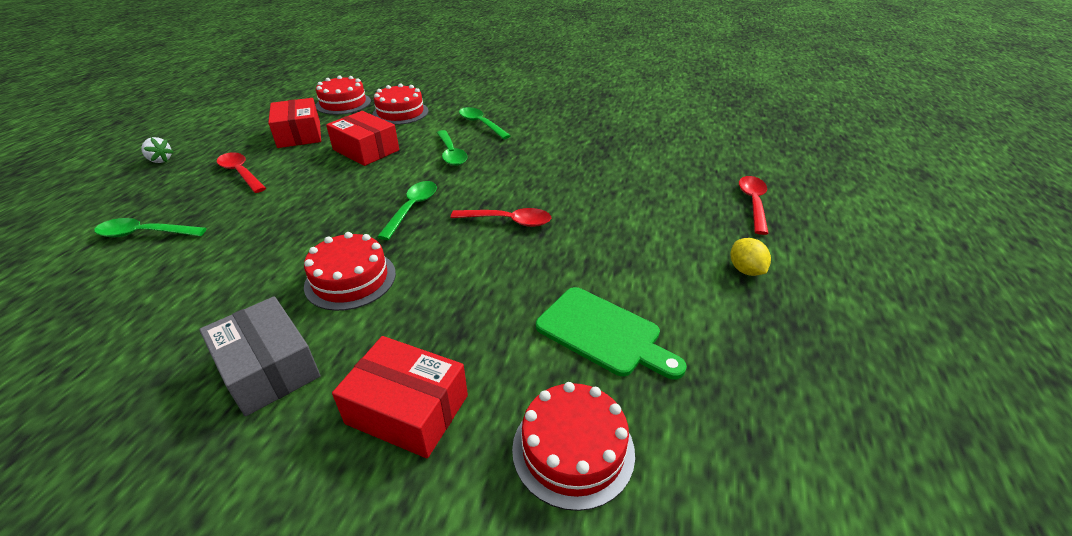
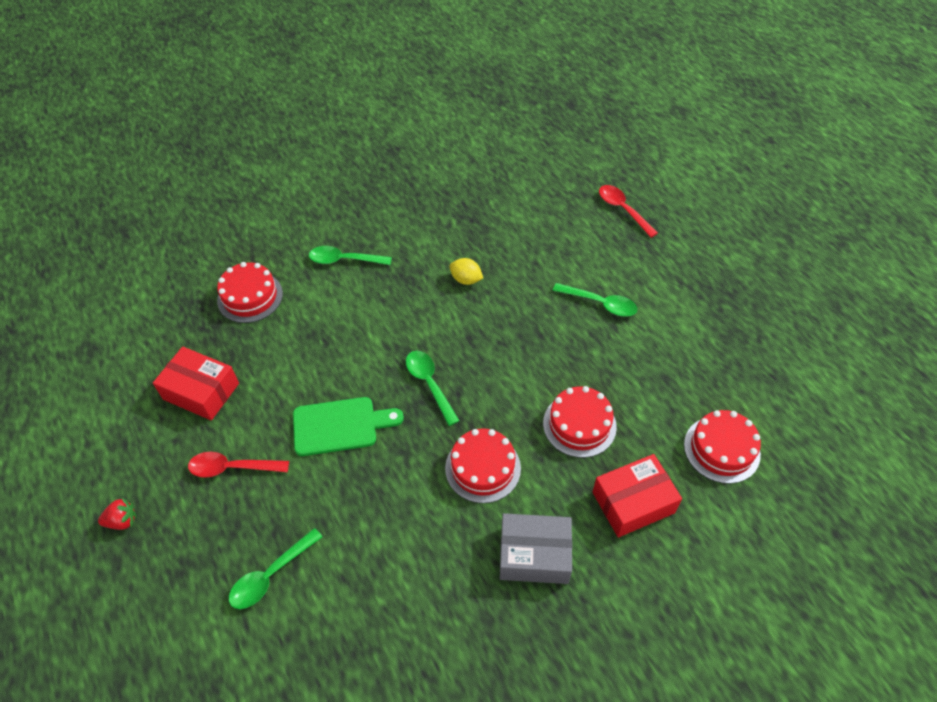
camera: 45 degrees left, 15 degrees up
(160, 160) = (122, 521): white strawberry -> red strawberry
(343, 103) = (171, 325): red cake -> red cake (579, 425)
(366, 150) = (296, 360): red box -> none
(451, 154) = (373, 311): green spoon -> green spoon (600, 303)
(508, 221) = (507, 341): red spoon -> none
(603, 333) = (659, 376): green cutting board -> green cutting board (340, 426)
(745, 270) = (674, 272): yellow lemon -> yellow lemon (466, 280)

